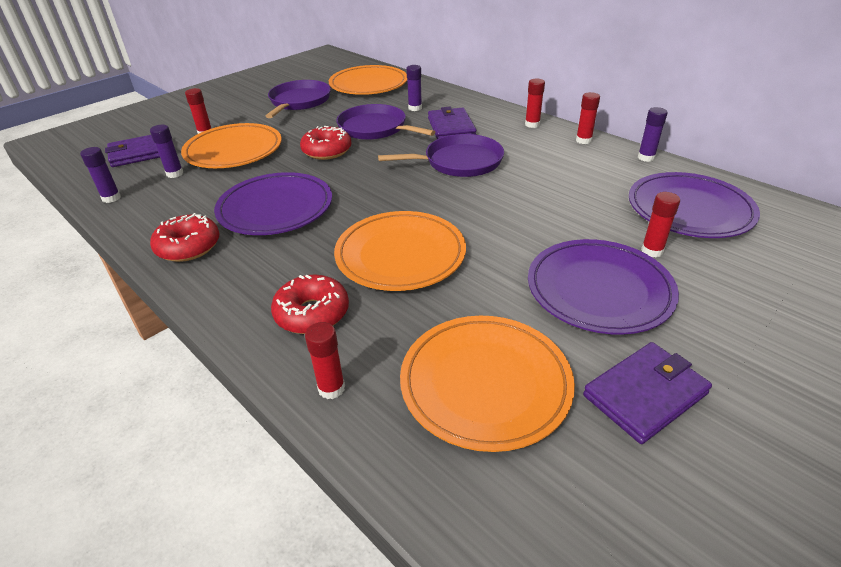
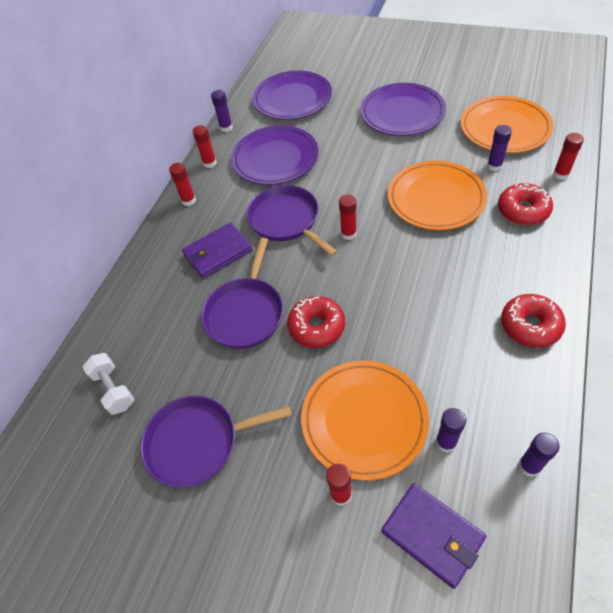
camera: 110 degrees left, 15 degrees up
(275, 208) = (438, 302): purple plate -> purple plate (275, 159)
(368, 84) = (113, 389): orange plate -> white dumbbell
(415, 108) = (179, 303): purple glue stick -> purple glue stick (494, 166)
(645, 394) = (464, 86): purple wallet -> none
(652, 251) = (349, 104): red glue stick -> red glue stick (348, 234)

